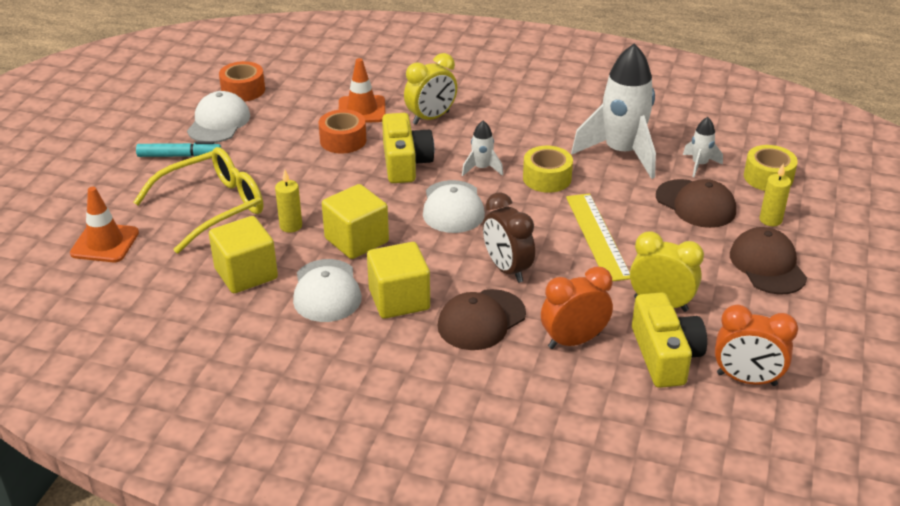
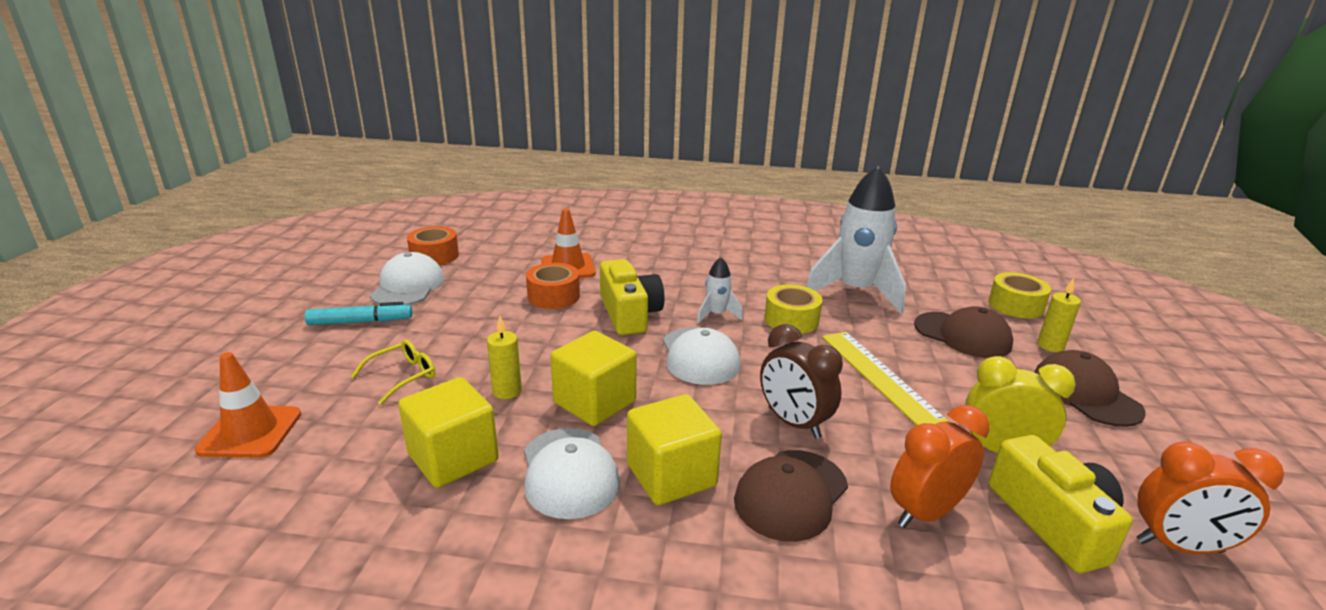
camera: 10 degrees left, 10 degrees down
(212, 207) = (402, 376): yellow glasses -> yellow glasses, size x0.49
(431, 118) = (644, 271): yellow clock -> none
(699, 165) = (940, 298): white rocket -> none

